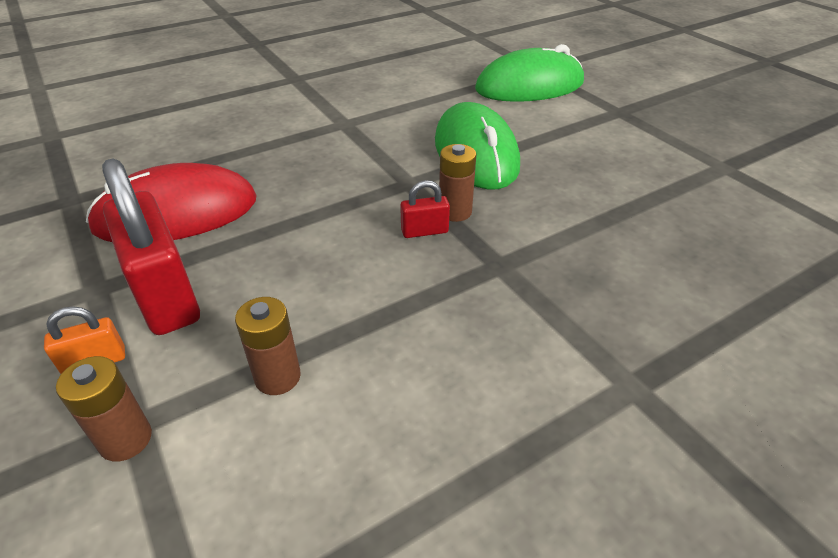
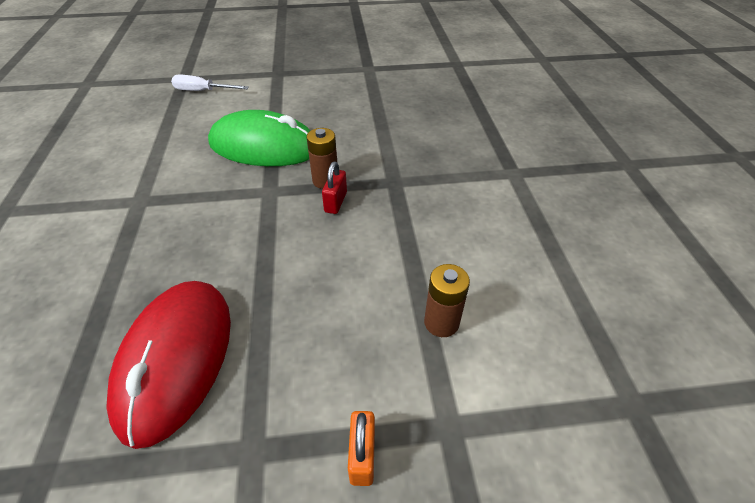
camera: 65 degrees left, 5 degrees up
(126, 439) = (464, 435): brown battery -> none
(166, 295) = (303, 385): red padlock -> none
(529, 86) = (203, 91): green mouse -> white screwdriver

